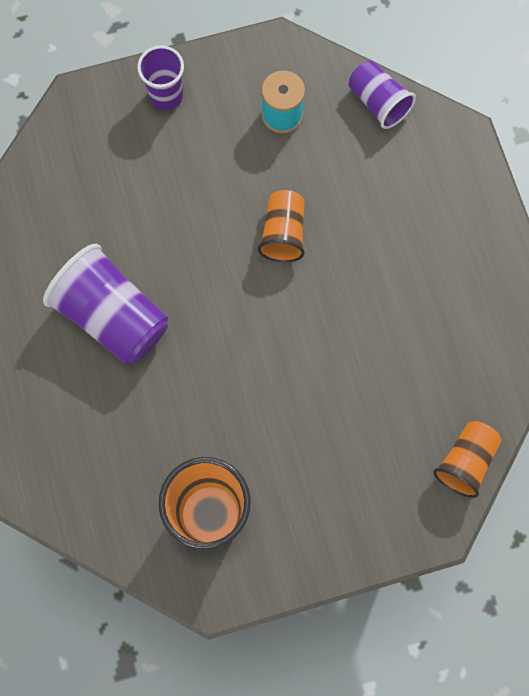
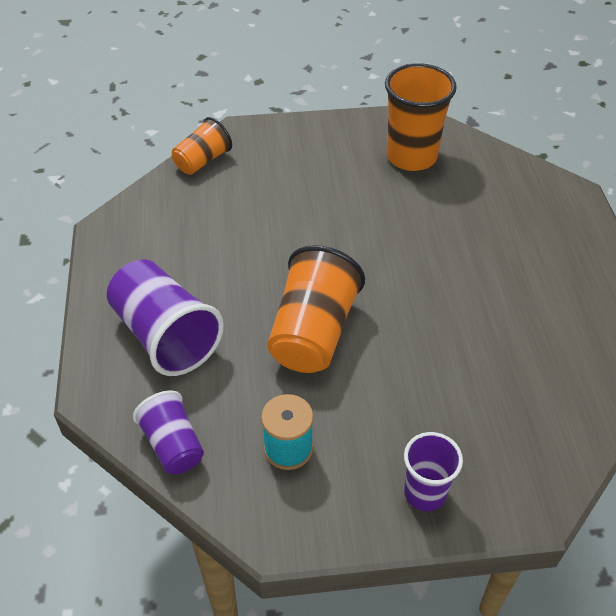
camera: 170 degrees left, 25 degrees down
(113, 316) = (490, 289): purple cup -> purple cup (166, 336)
(283, 233) = (313, 332): orange cup -> orange cup, size x1.68

